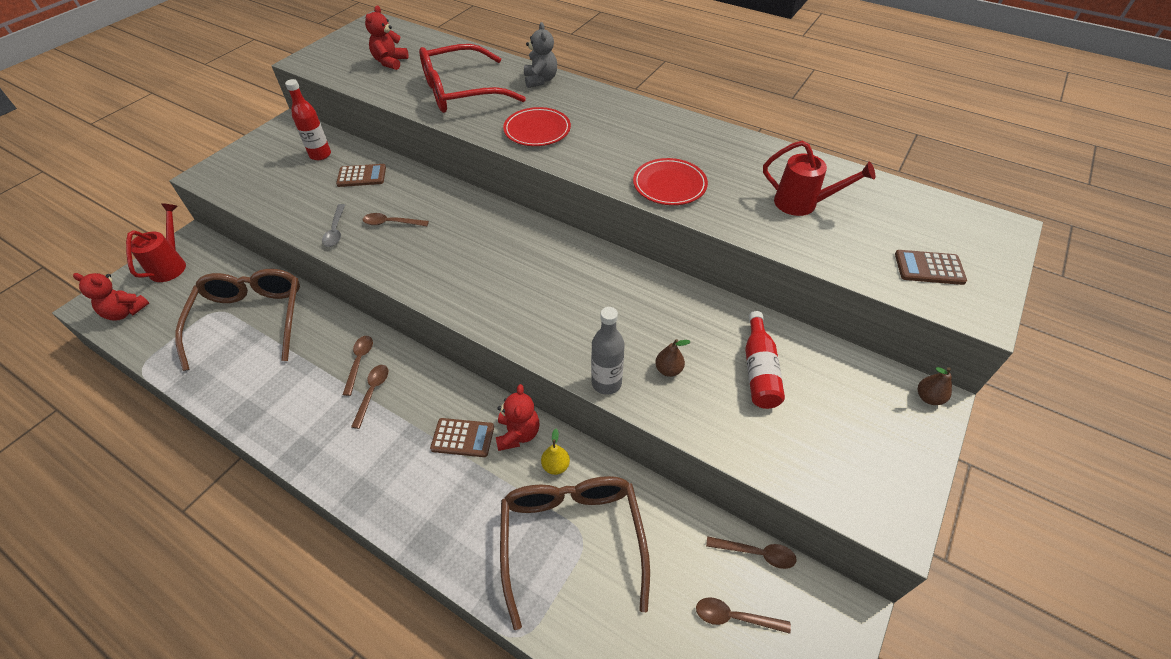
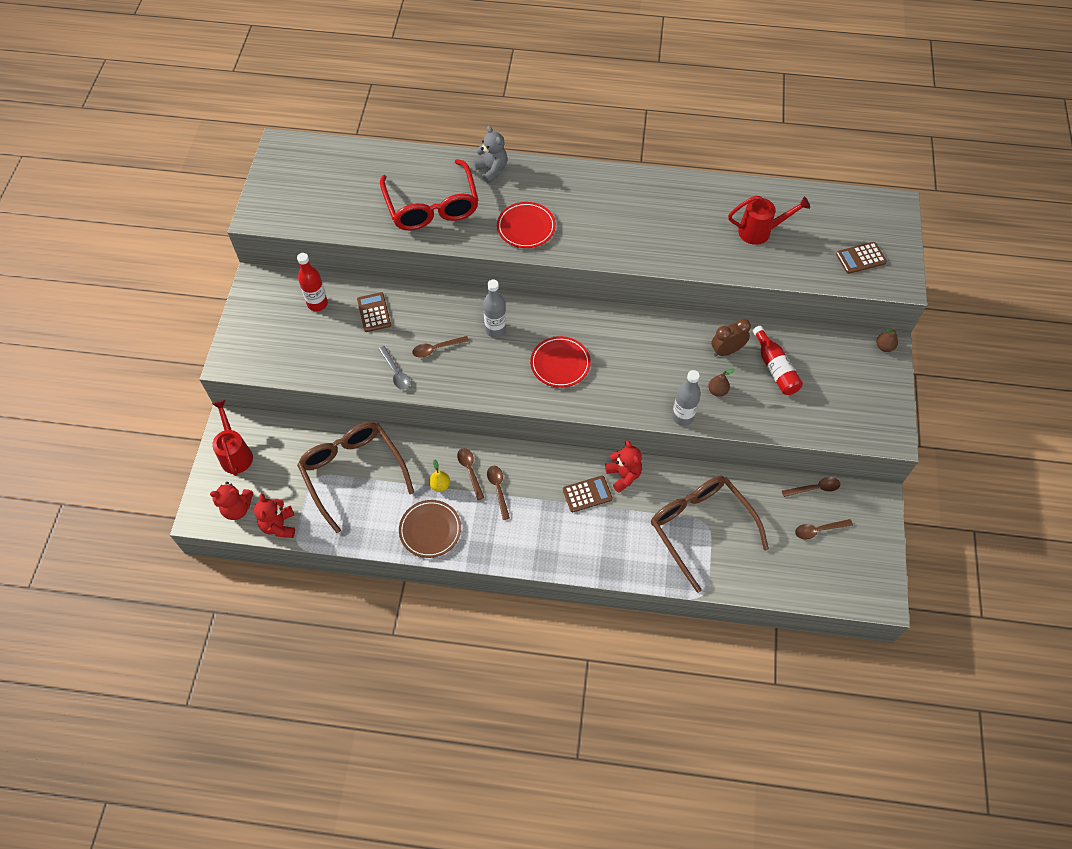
camera: 25 degrees left, 10 degrees up
(272, 406) = (430, 530): none -> brown plate
(361, 176) = (374, 312): brown calculator -> brown calculator turned 75 degrees counterclockwise
(390, 62) = (340, 192): red teddy bear -> red teddy bear (279, 525)
(460, 92) = (432, 206): red glasses -> red glasses turned 60 degrees counterclockwise
(462, 225) = (495, 329): none -> grey bottle
(555, 466) = (662, 486): yellow pear -> yellow pear (440, 485)
(669, 185) = (659, 247): red plate -> red plate (560, 364)
(706, 329) = (726, 351): none -> brown clock

